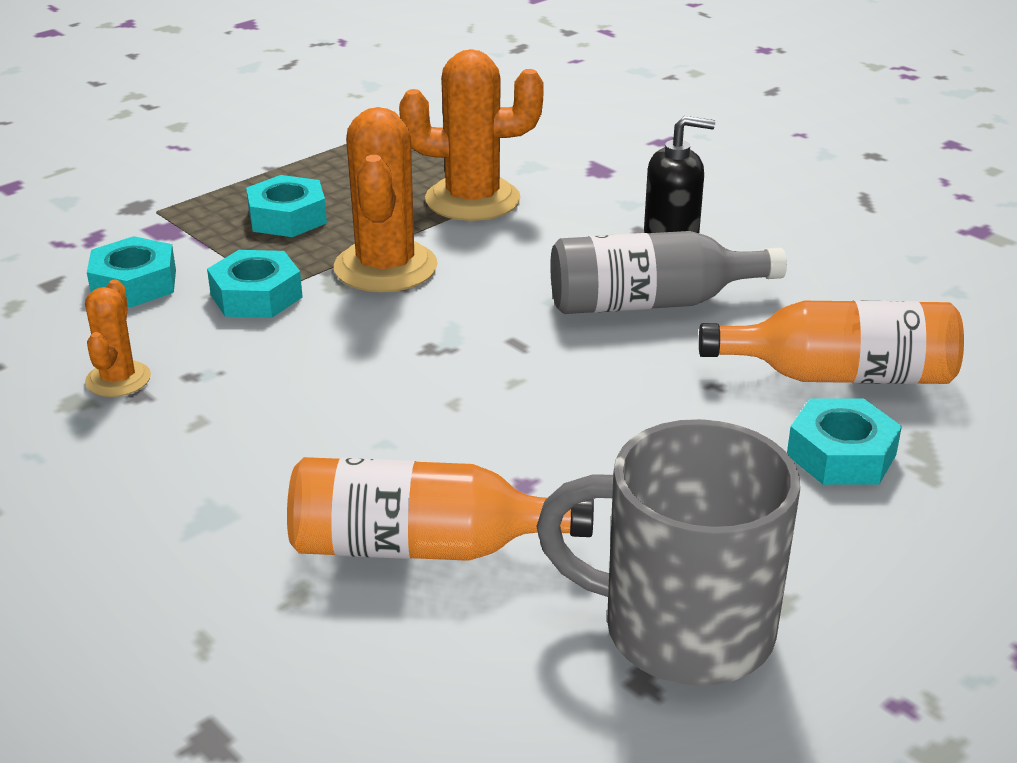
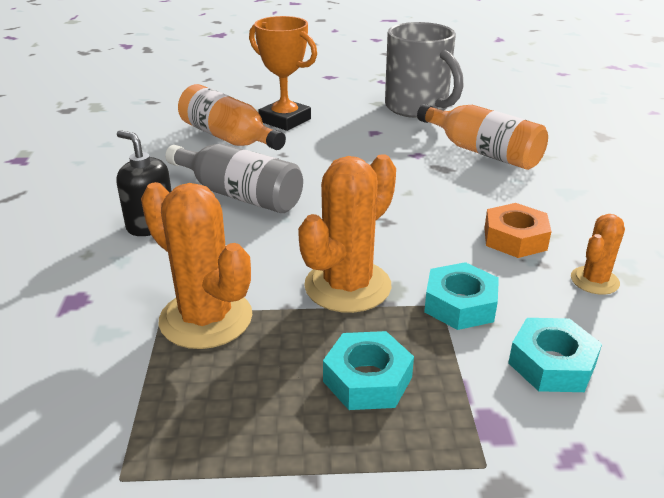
camera: 140 degrees left, 0 degrees up
(247, 394) = (515, 238): none -> orange nut
(841, 455) = (285, 120): turquoise nut -> orange trophy

